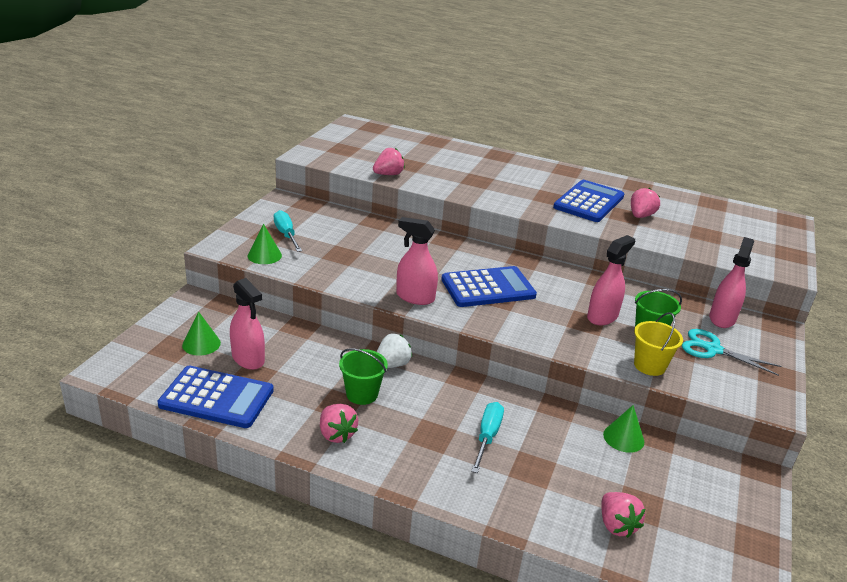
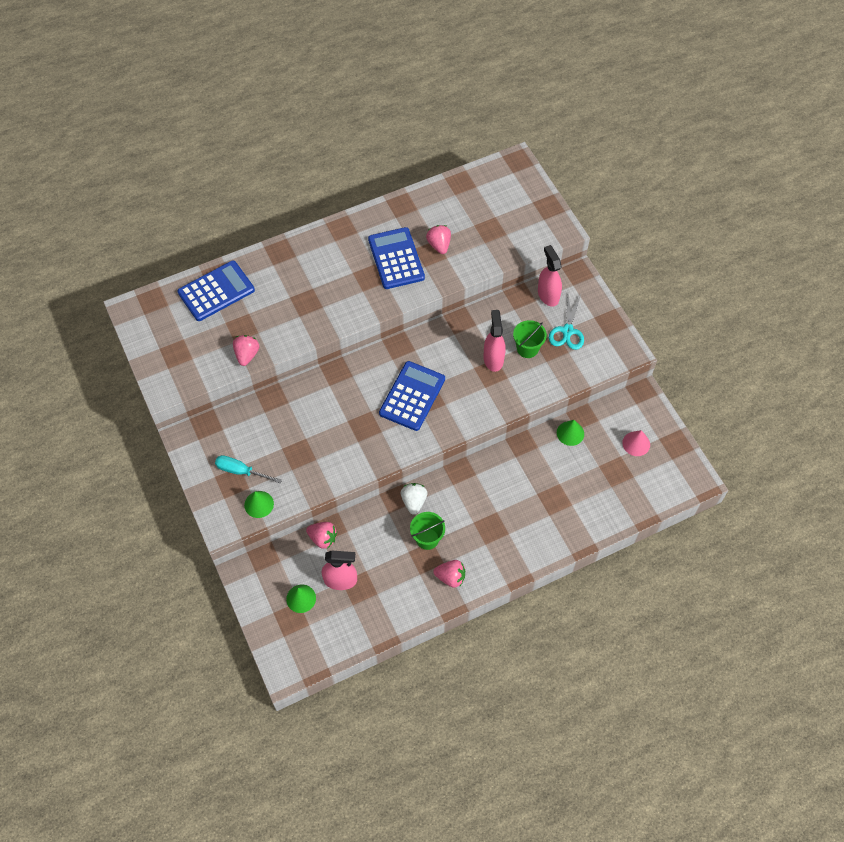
camera: 45 degrees left, 30 degrees up
(217, 398) = (365, 621): blue calculator -> blue calculator (216, 291)
(415, 297) = (387, 448): pink spray bottle -> none
(487, 436) = (514, 501): turquoise screwdriver -> none
(616, 525) = (618, 495): pink strawberry -> pink strawberry (323, 538)
(649, 366) = (553, 379): yellow bucket -> none
(698, 503) = (636, 443): none -> pink cone
(712, 349) = (567, 331): turquoise scissors -> turquoise scissors turned 60 degrees counterclockwise

